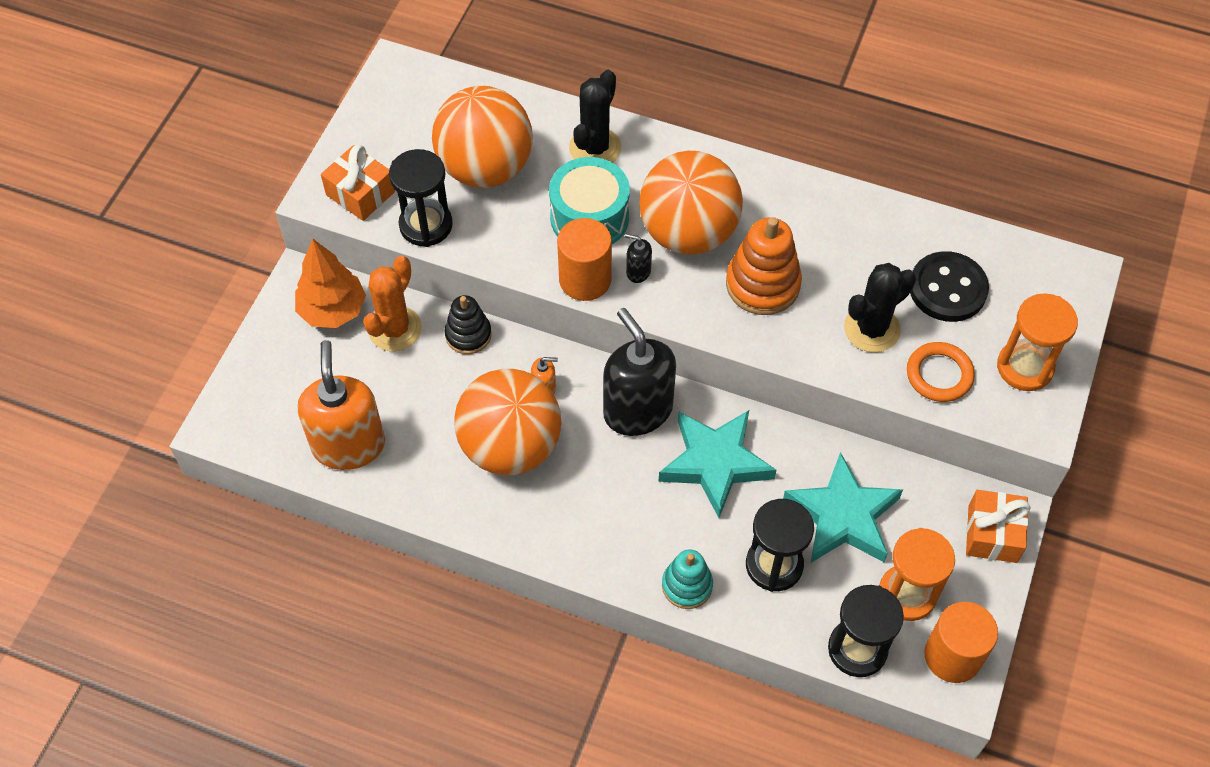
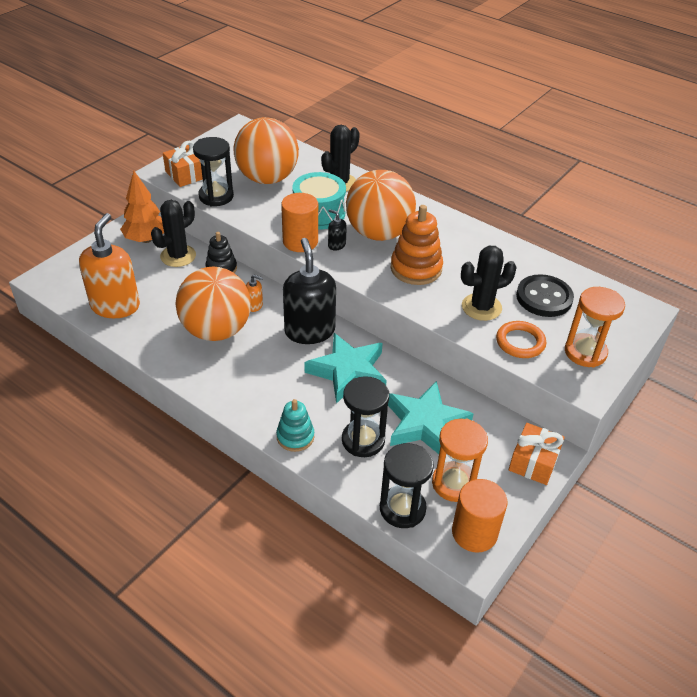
camera: 15 degrees right, 15 degrees down
(395, 329) = (178, 256): orange cactus -> black cactus

